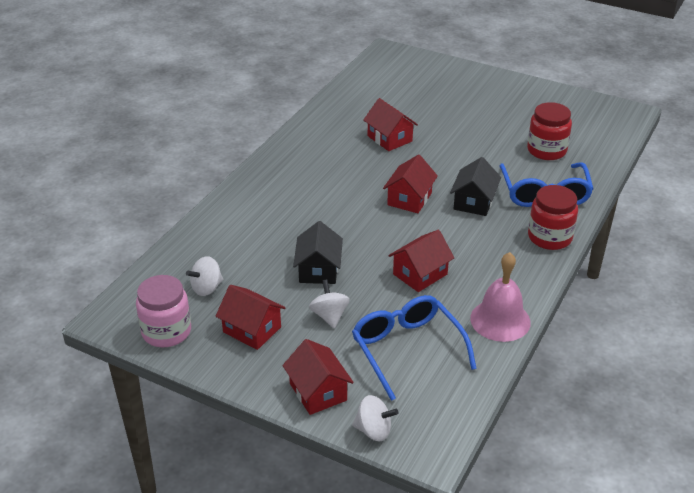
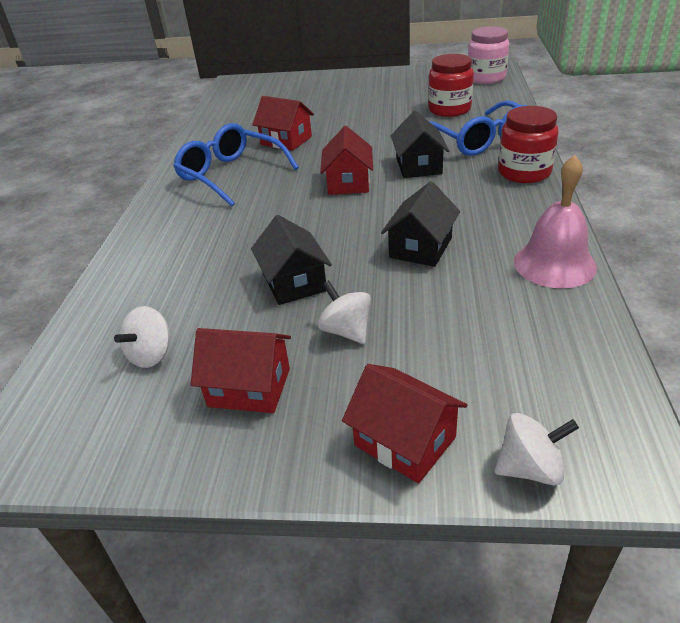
camera: 20 degrees left, 0 degrees up
(166, 332) = (116, 439): pink jar -> pink jar (486, 78)
(407, 349) = (478, 335): blue glasses -> blue glasses (230, 174)
(420, 274) = (421, 248): red house -> black house

